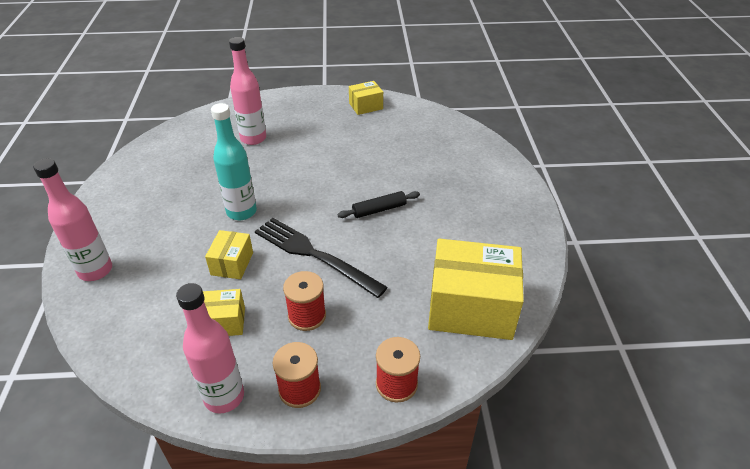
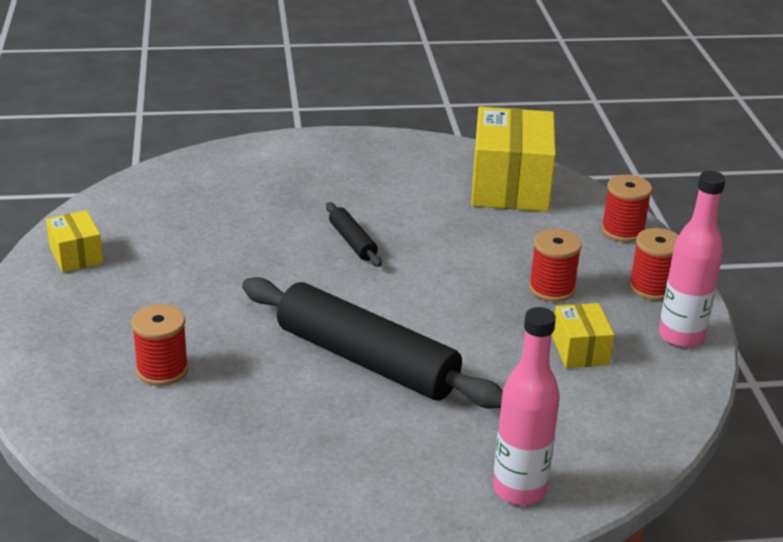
camera: 95 degrees left, 10 degrees down
(232, 263) = (477, 356): yellow box -> none
(241, 212) = (366, 360): turquoise bottle -> black rolling pin
(253, 138) = (162, 370): pink bottle -> red spool
(314, 255) = (448, 289): black fork -> none

